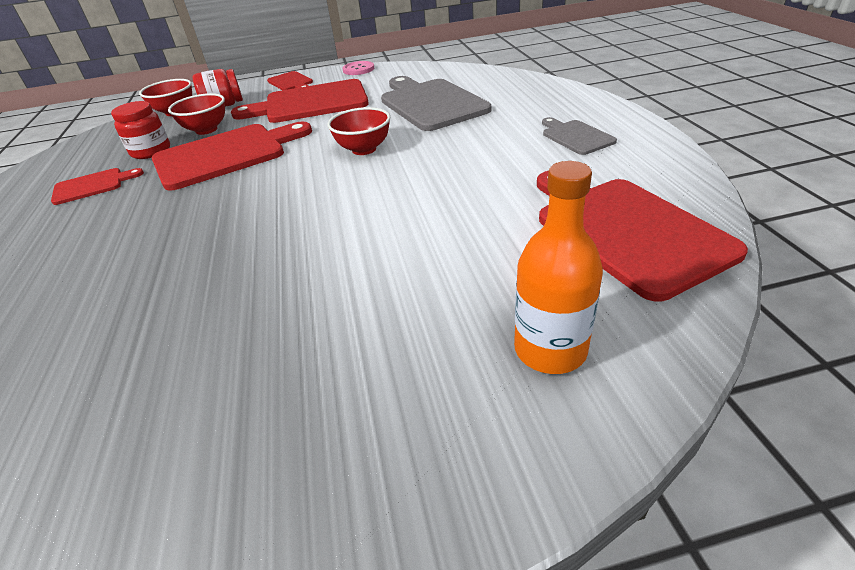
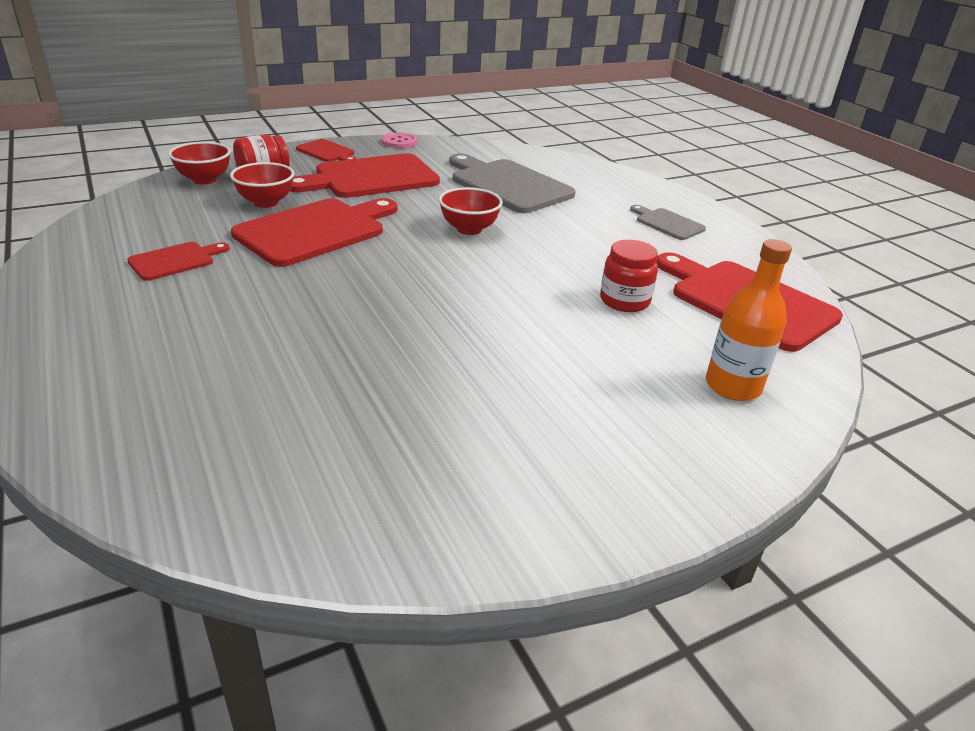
camera: 20 degrees left, 5 degrees down
(151, 151) = (215, 224): red jar -> red jar (624, 301)

